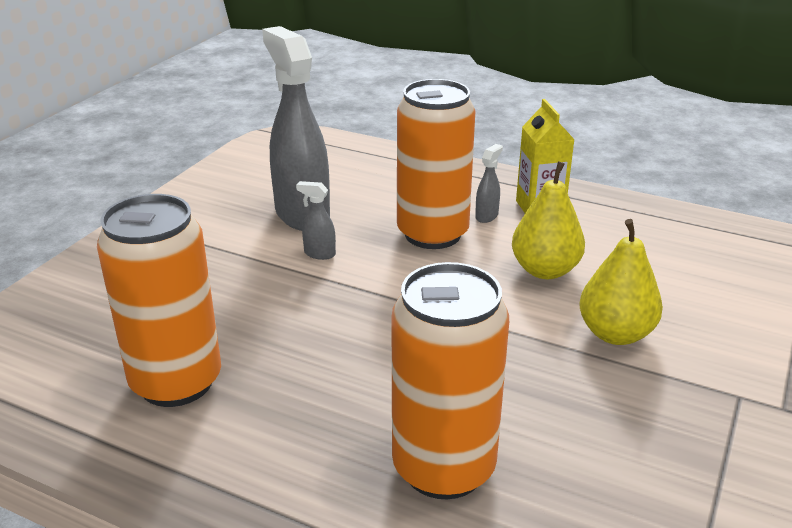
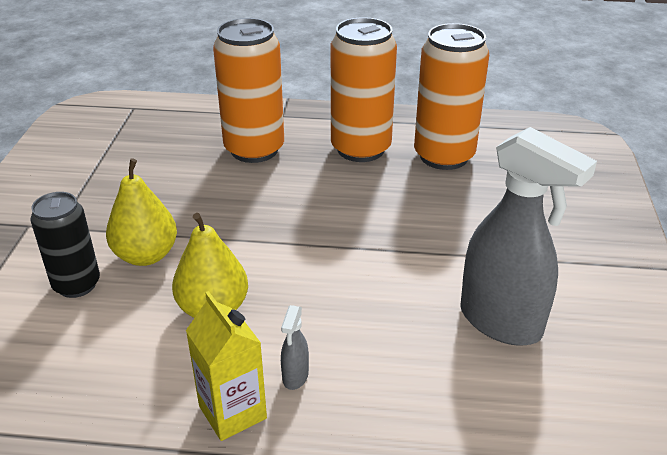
camera: 160 degrees right, 5 degrees up
(319, 254) = (439, 275): grey spray bottle -> none
(432, 234) = (345, 330): orange can -> orange can (360, 149)
(689, 319) = (77, 285): none -> black can

